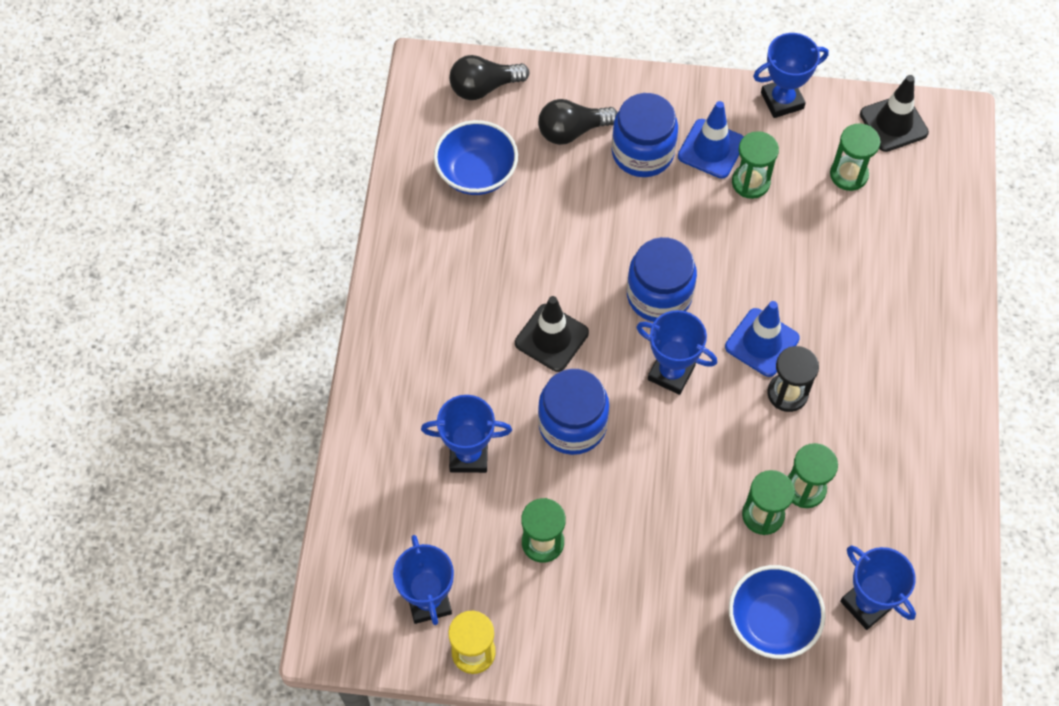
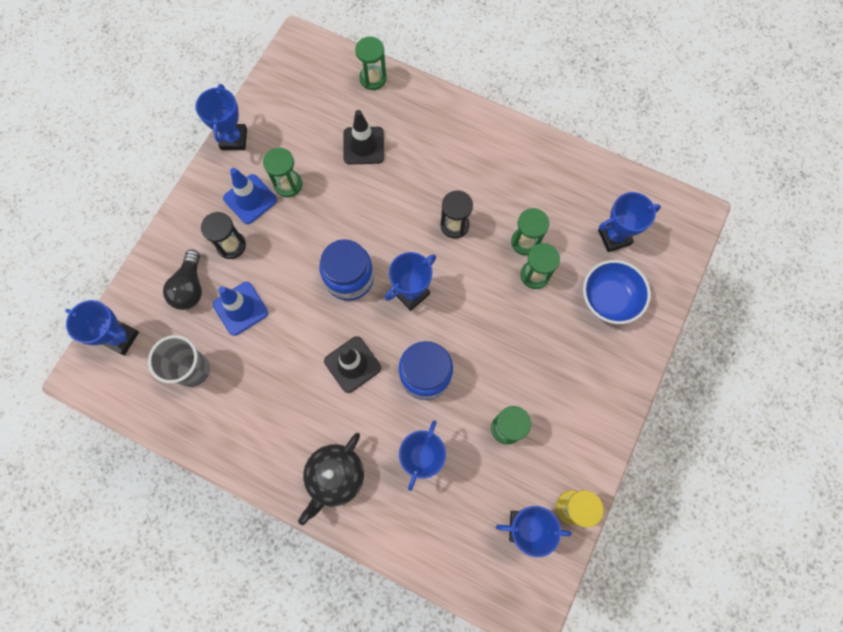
camera: 70 degrees left, 10 degrees up
(410, 367) = (335, 477): none -> black teapot
(476, 173) = (193, 370): blue bowl -> grey cup
(484, 87) = (121, 337): black light bulb -> blue trophy
(642, 152) = (231, 245): blue jar -> black hourglass
(762, 343) = (412, 226): blue traffic cone -> blue traffic cone (240, 308)
(848, 174) = (310, 122): green hourglass -> green hourglass (373, 79)
(893, 123) = (284, 79): black traffic cone -> black traffic cone (363, 146)

